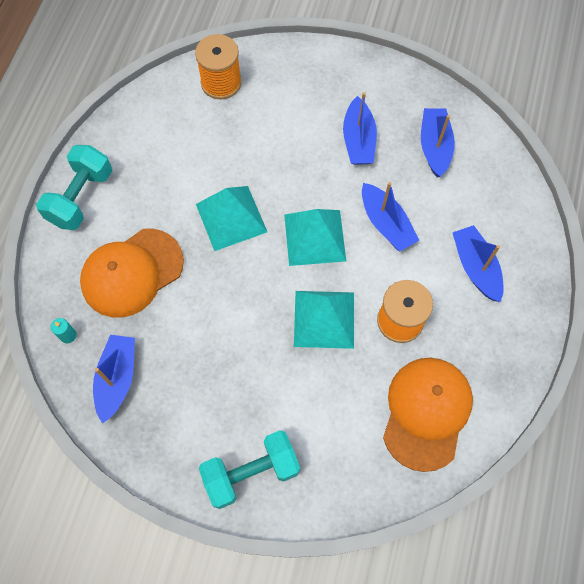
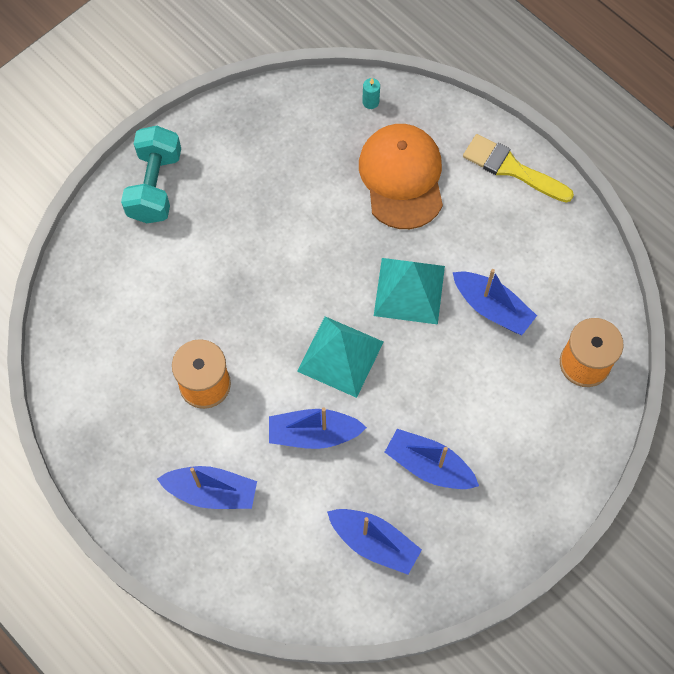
camera: 120 degrees right, 0 degrees up
(81, 197) = (511, 168): turquoise dumbbell -> yellow brush
(117, 379) = (304, 123): blue boat -> blue boat (492, 308)
(324, 319) = (251, 317): turquoise pyramid -> none
(426, 413) = (106, 354): orange cap -> none

